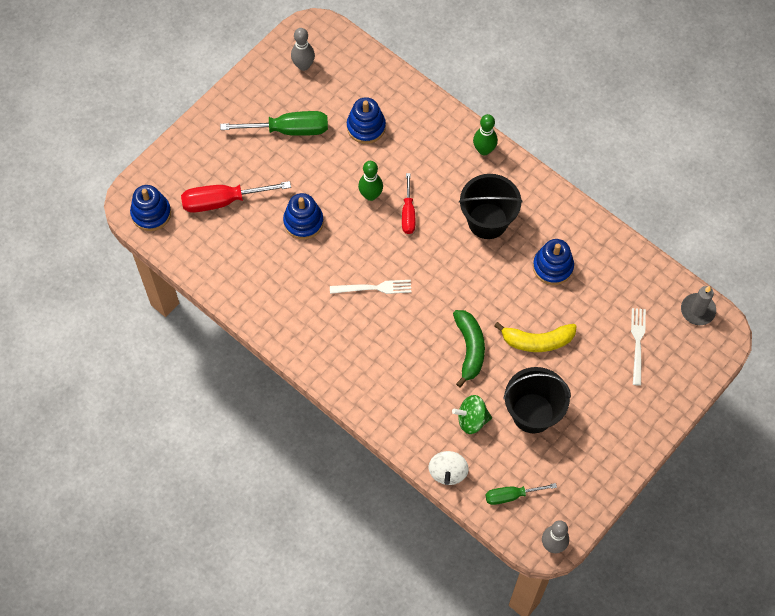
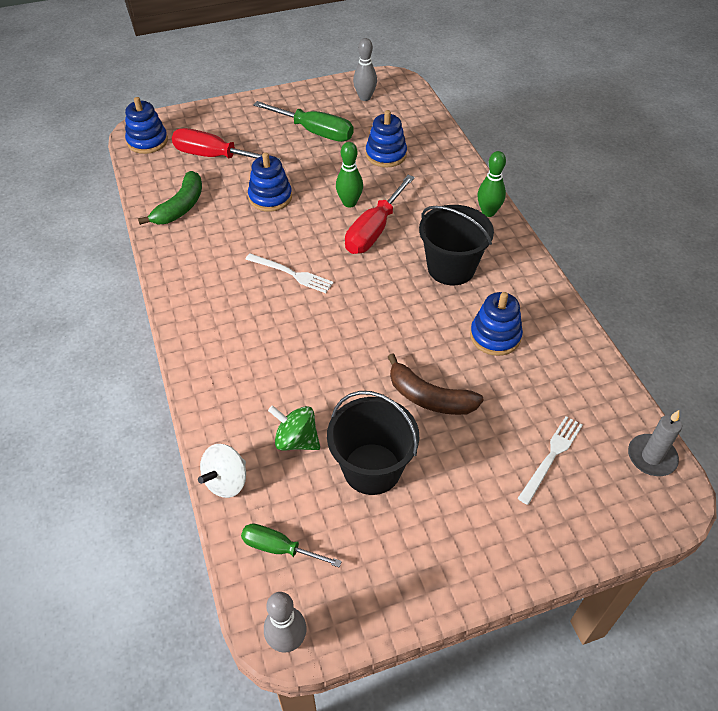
camera: 30 degrees right, 15 degrees down
(408, 213) = (374, 230): red screwdriver -> red screwdriver, size x1.65
(469, 349) = (347, 370): green banana -> green banana (180, 207)
(537, 341) = (429, 397): yellow banana -> brown banana

